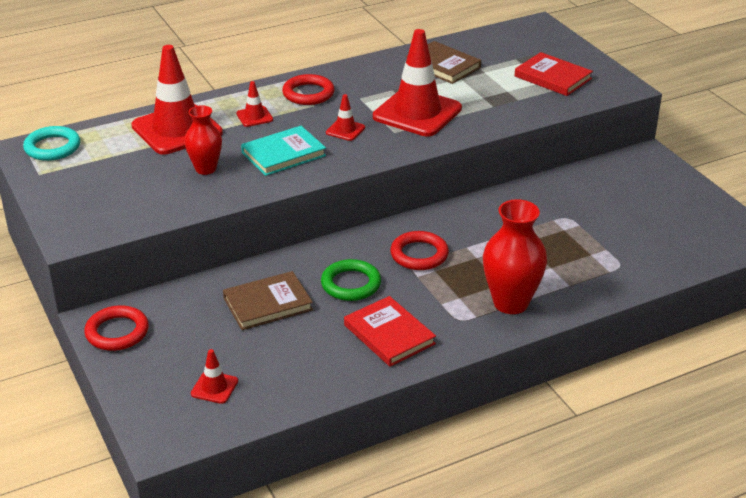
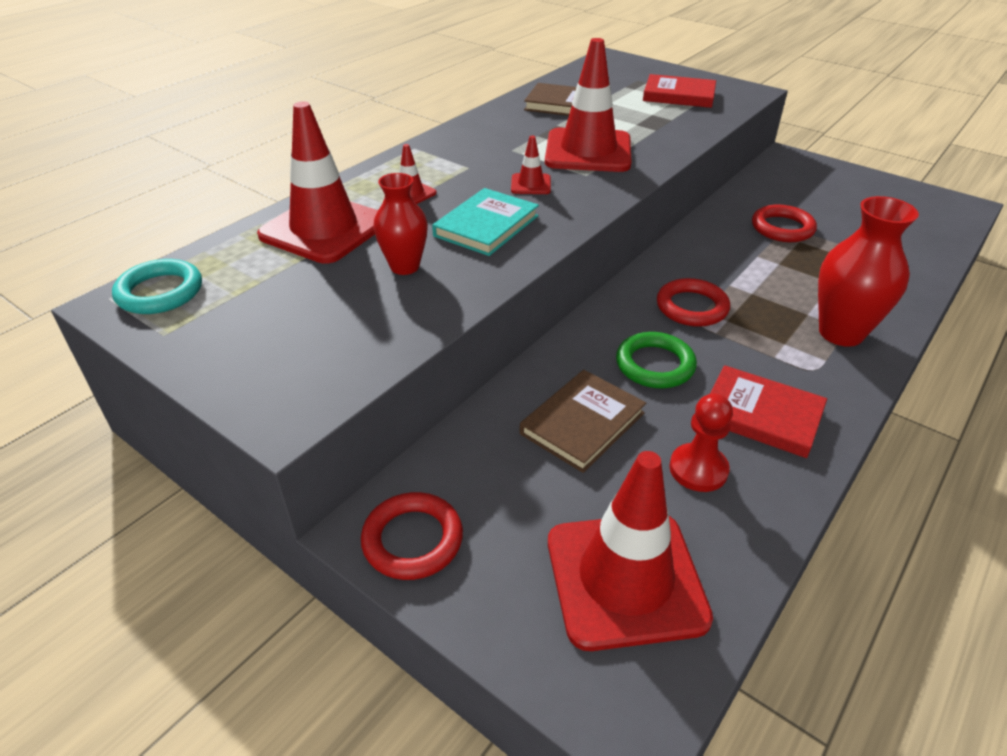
camera: 25 degrees left, 5 degrees up
(214, 387) = (625, 579): red traffic cone -> red traffic cone, size x2.30
(308, 94) = (450, 157): red ring -> red ring (782, 228)
(313, 350) = (698, 469): none -> red pawn

